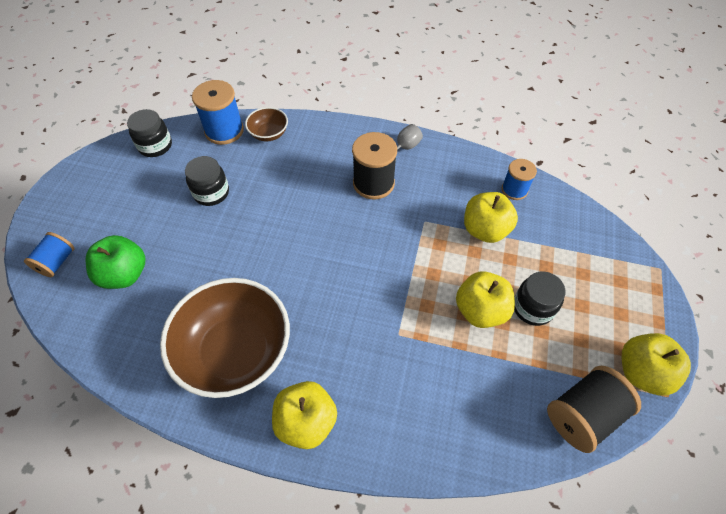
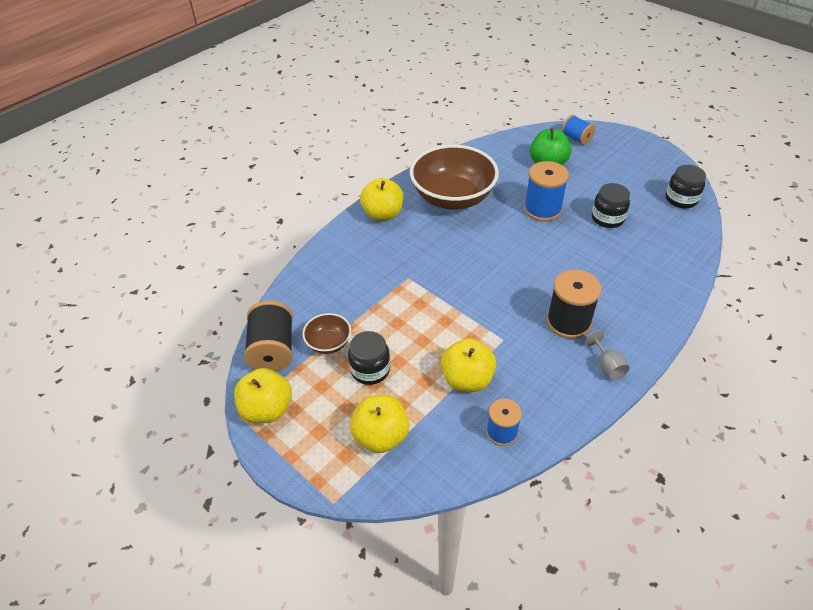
camera: 120 degrees right, 10 degrees down
(224, 130) = (686, 243): blue spool -> blue spool (542, 209)
(269, 134) = (670, 271): brown bowl -> brown bowl (328, 343)
(480, 310) = (392, 334): yellow apple -> yellow apple (381, 436)

